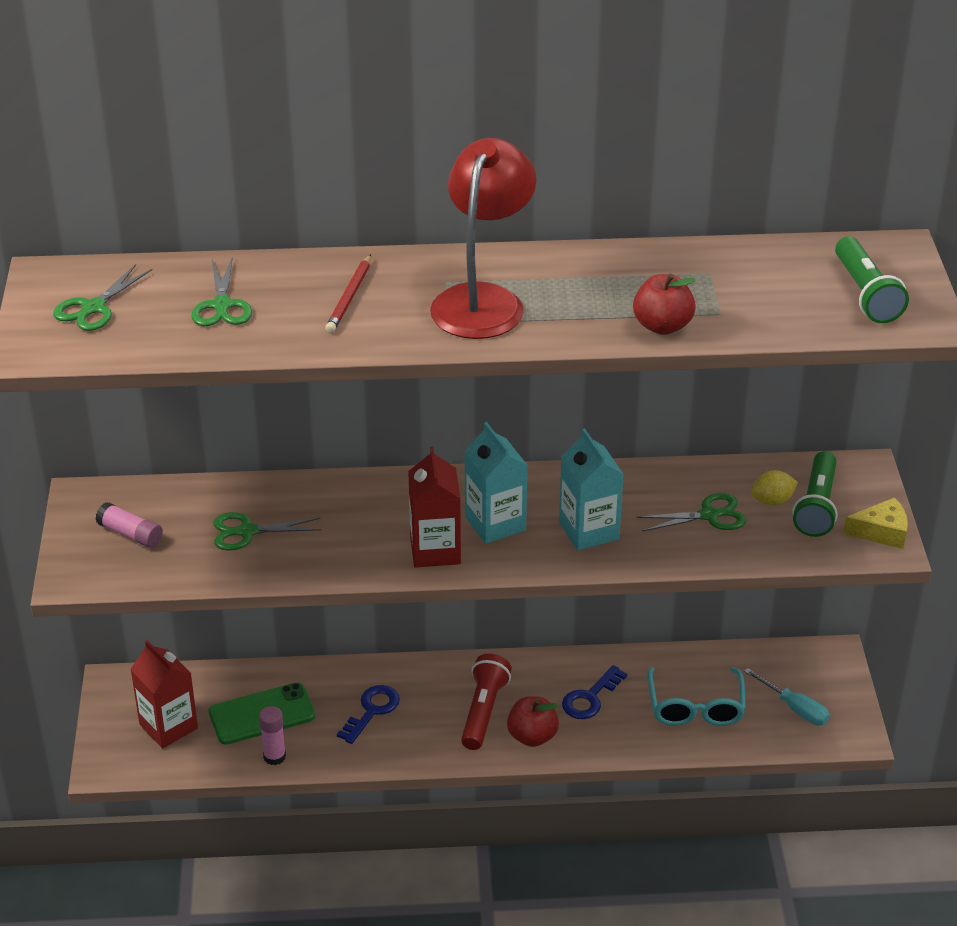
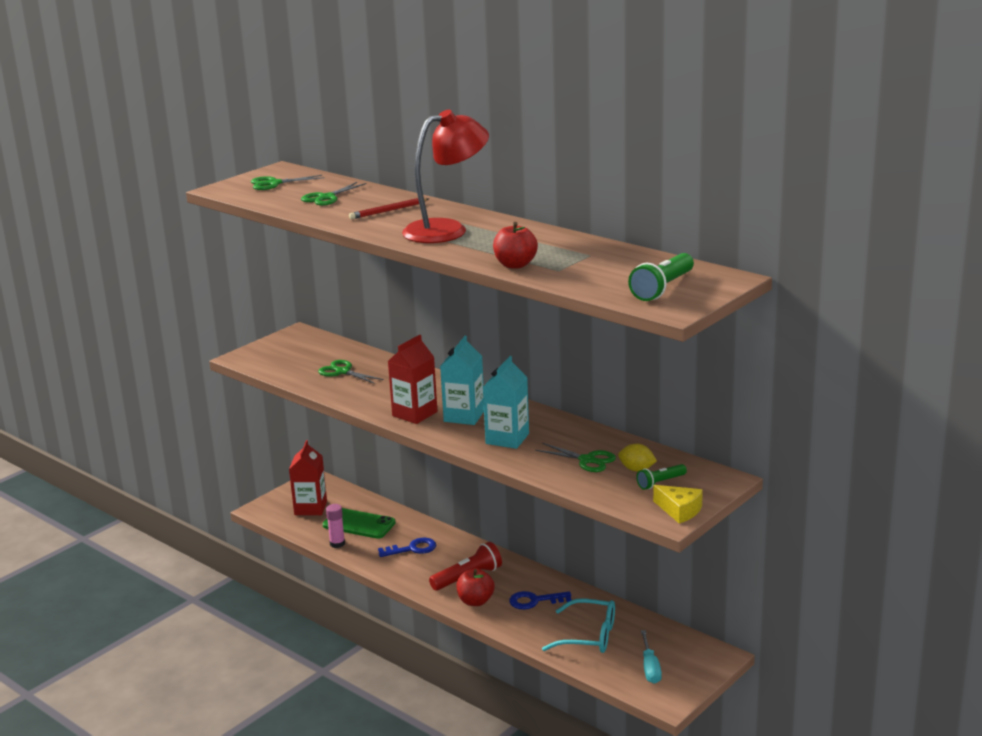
camera: 45 degrees right, 15 degrees down
(130, 534) = (292, 352): pink glue stick -> none
(695, 707) = (589, 636): turquoise glasses -> turquoise glasses turned 120 degrees counterclockwise
(817, 506) = (660, 483): green flashlight -> green flashlight, size x0.61

